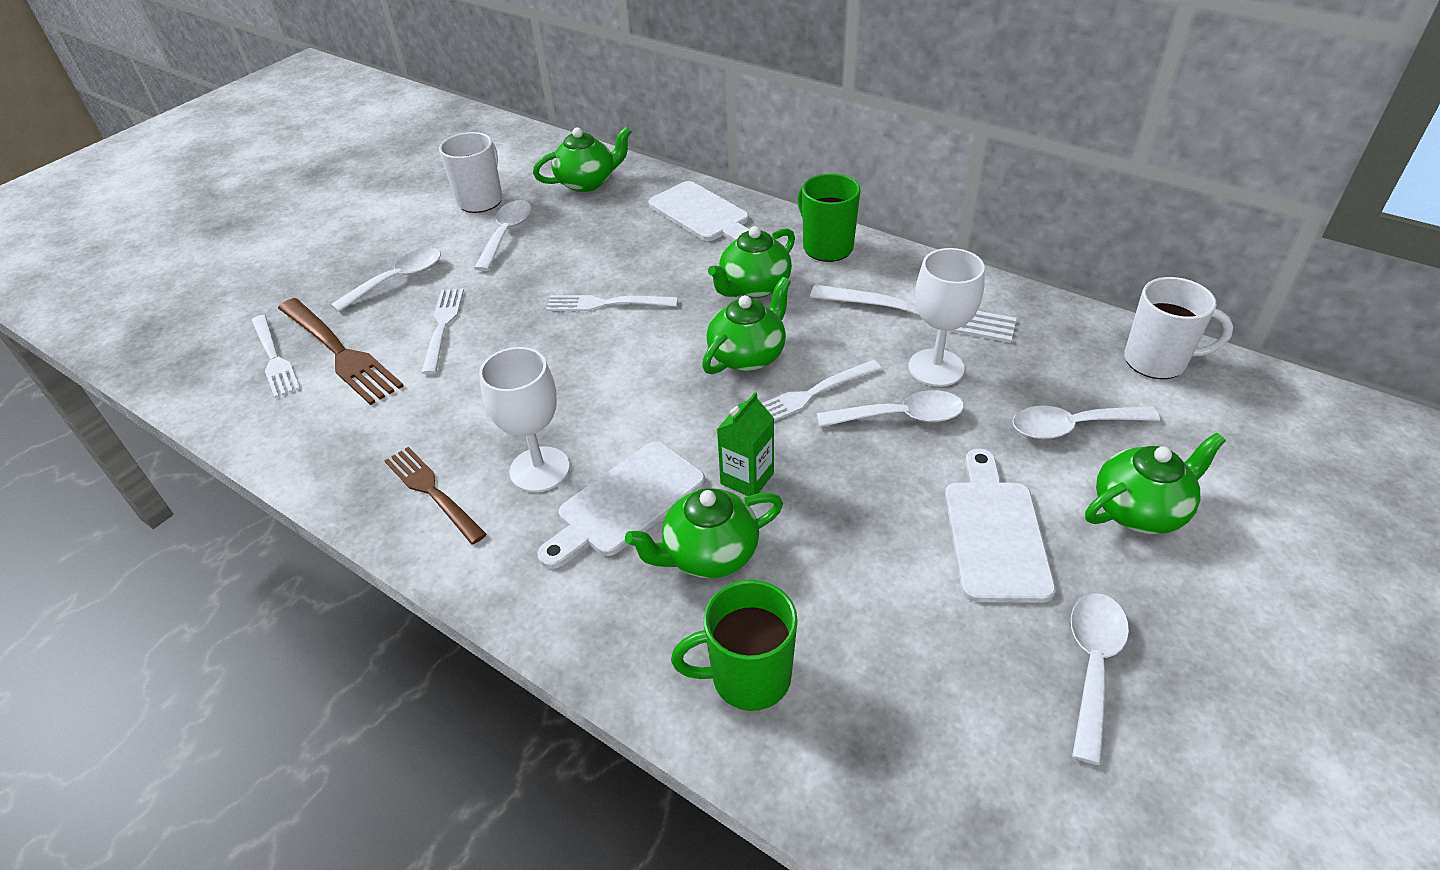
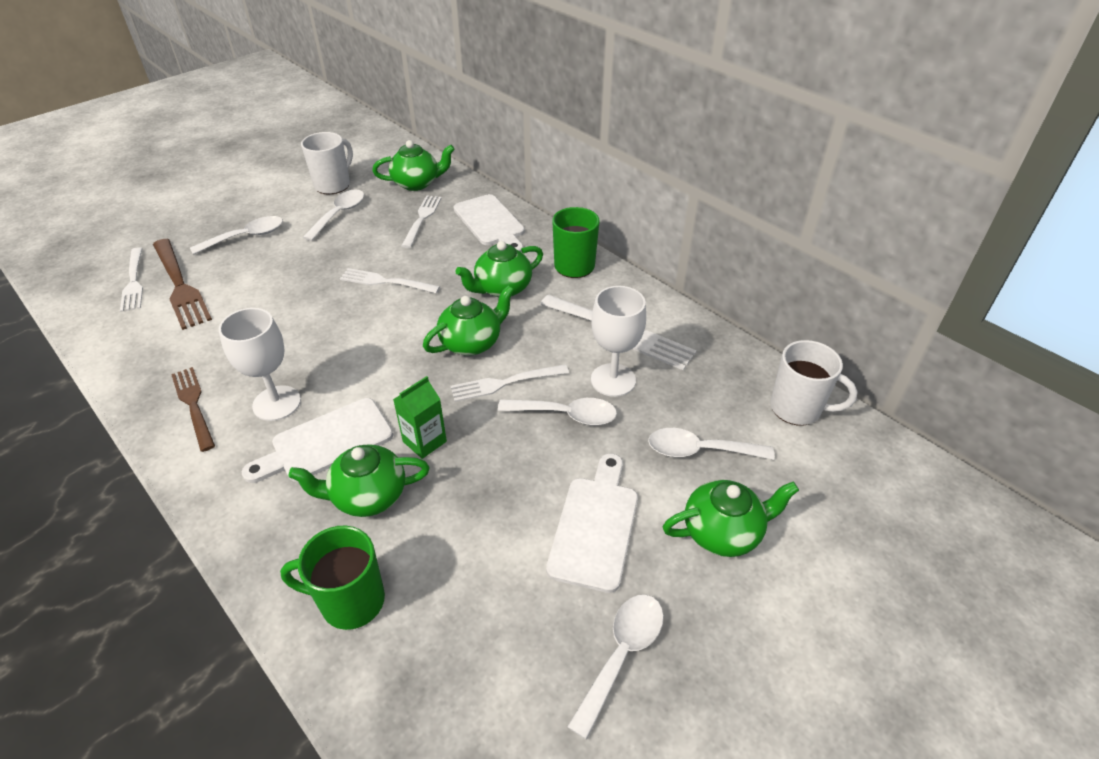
camera: 10 degrees right, 0 degrees up
(442, 326) = (260, 278): white fork -> white fork (422, 219)

